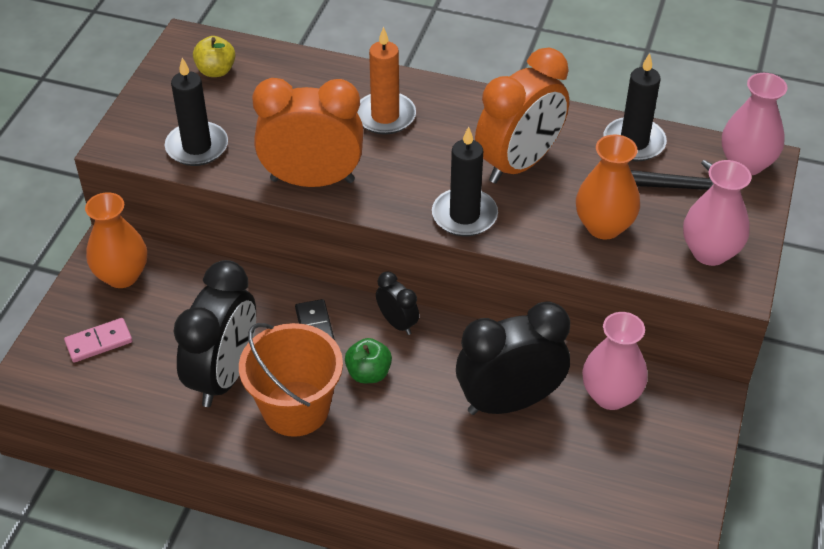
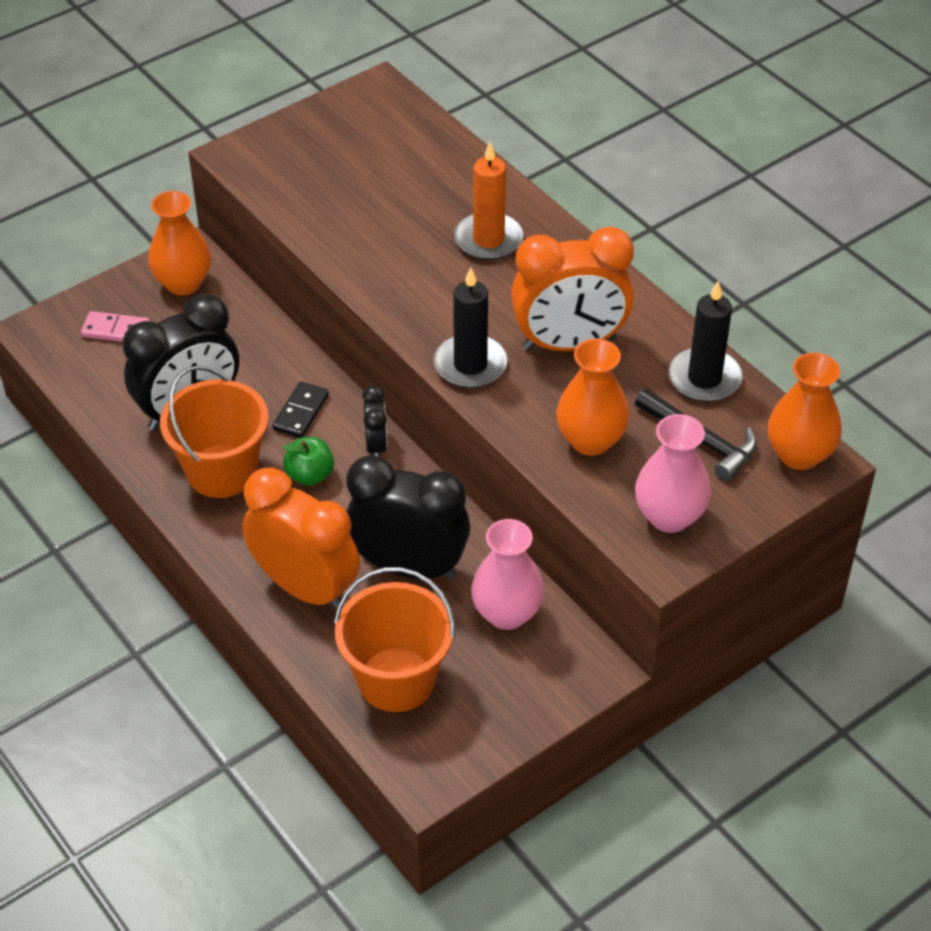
camera: 35 degrees right, 0 degrees up
(197, 147) = (296, 189): black candle -> none
(216, 71) = (377, 127): yellow apple -> none
(312, 180) = (366, 267): orange clock -> orange clock (305, 588)
(582, 493) = (396, 680): none -> orange bucket
(746, 163) = (799, 455): pink vase -> orange vase

